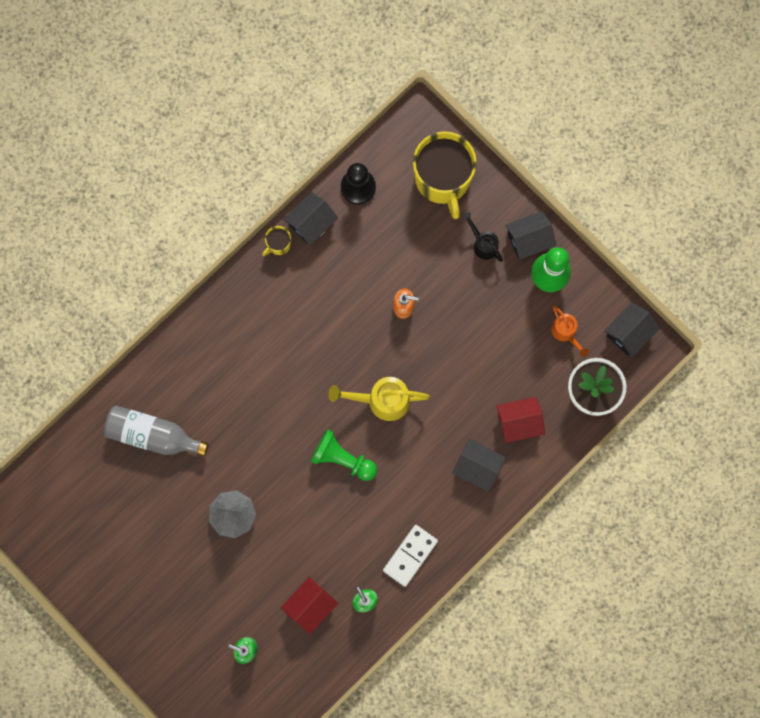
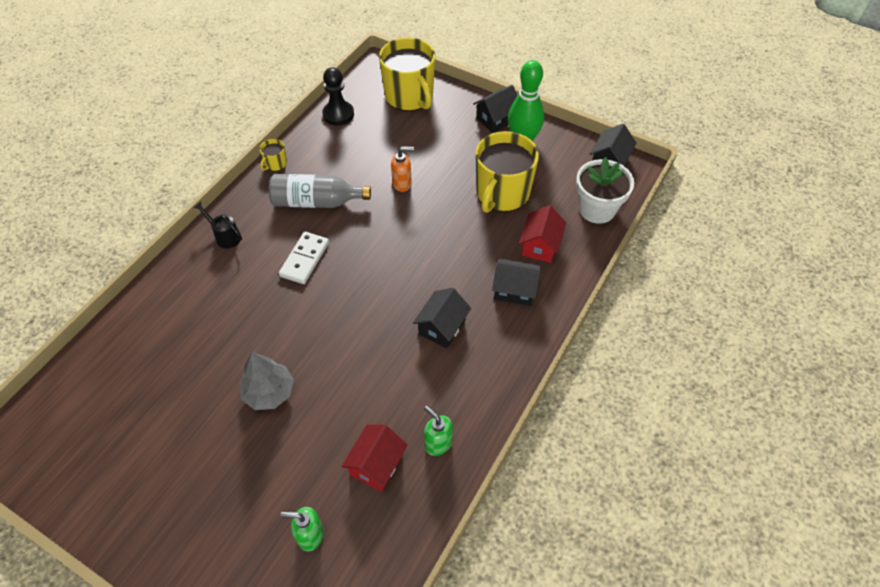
camera: 15 degrees left, 25 degrees down
(152, 435) = (170, 337): grey bottle -> grey bottle (316, 202)
(311, 223) = (302, 144): black house -> black house (442, 327)
(342, 458) = (376, 313): green pawn -> none
(382, 400) = (402, 257): yellow watering can -> none
(410, 555) = (473, 385): white domino -> white domino (304, 259)
(483, 244) = (458, 129): black watering can -> black watering can (225, 236)
(502, 346) = (502, 193): none -> yellow mug
(519, 422) = (540, 245): red house -> red house turned 45 degrees counterclockwise
(565, 333) = (554, 172): orange watering can -> none

